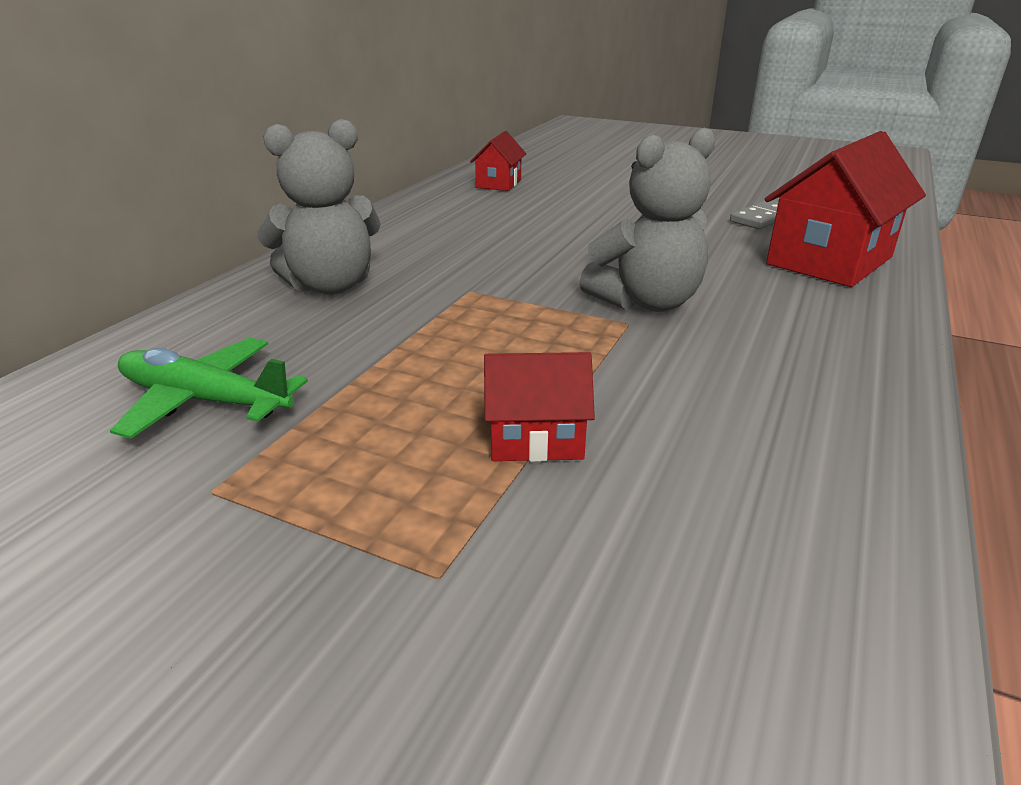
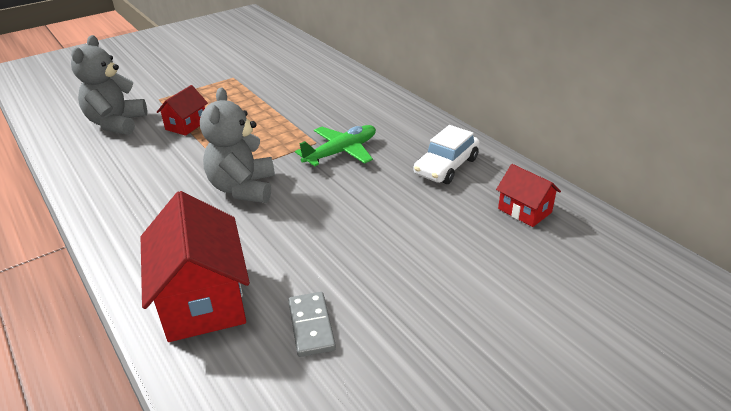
camera: 120 degrees right, 5 degrees up
(205, 401) = (284, 79): green plane -> green plane (341, 152)
(330, 286) = (361, 110): grey teddy bear -> grey teddy bear (116, 123)
(452, 216) = (446, 166): none -> white car

